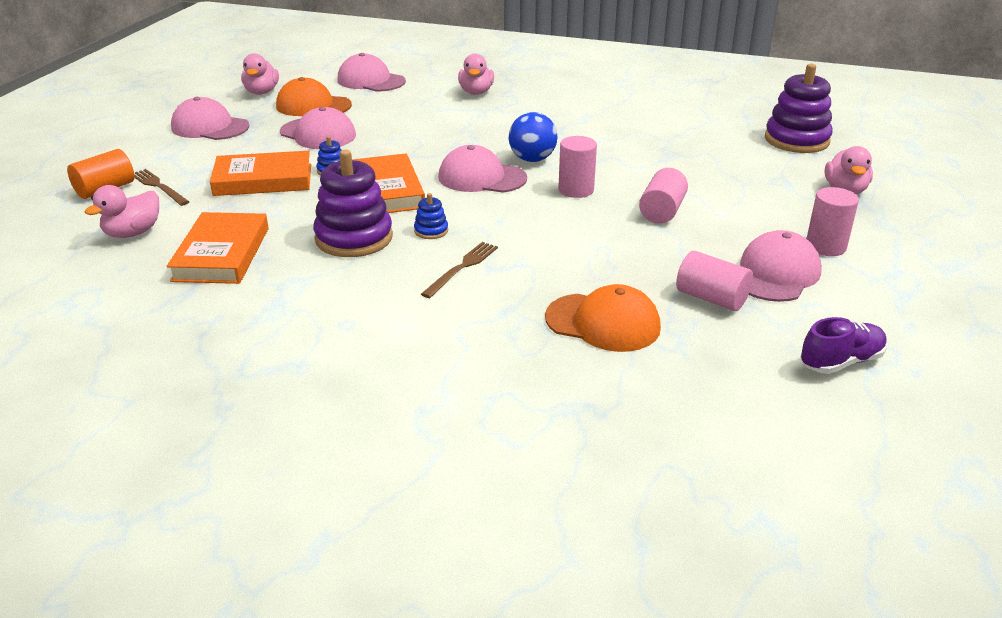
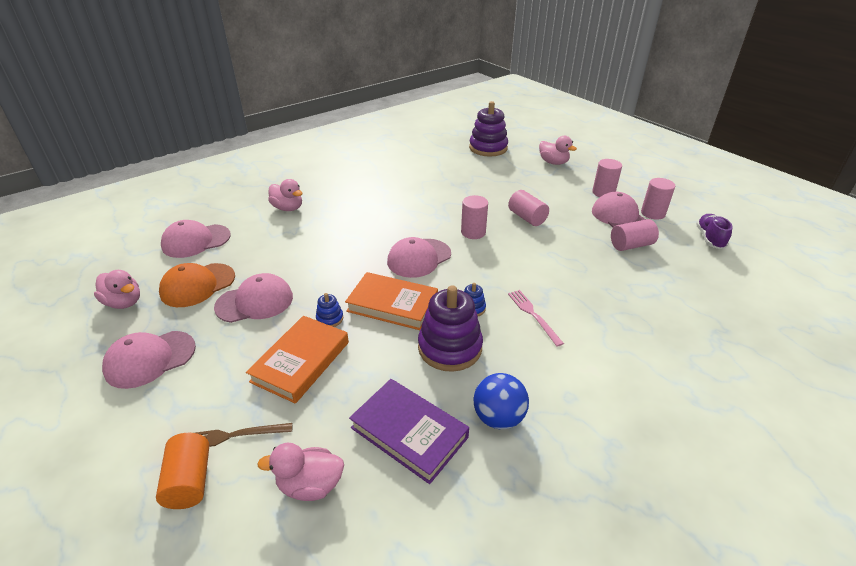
camera: 55 degrees left, 5 degrees up
(133, 233) = (310, 485): pink duck -> pink duck turned 105 degrees clockwise
(221, 254) = (409, 432): orange book -> purple book
(462, 268) = (533, 315): brown fork -> pink fork
(532, 159) = (416, 229): blue ball -> blue ball (498, 417)
(603, 323) = (634, 289): orange cap -> none
(834, 298) = (653, 213): none -> pink cylinder

